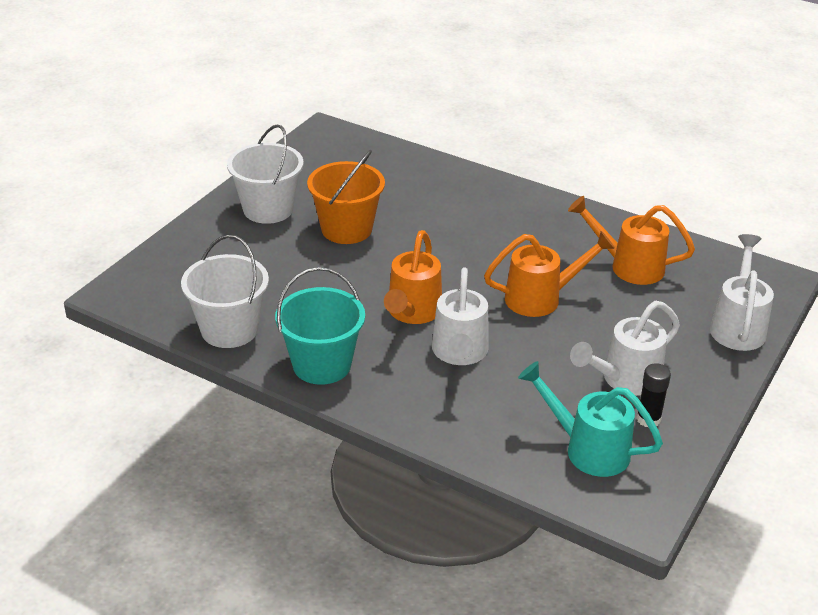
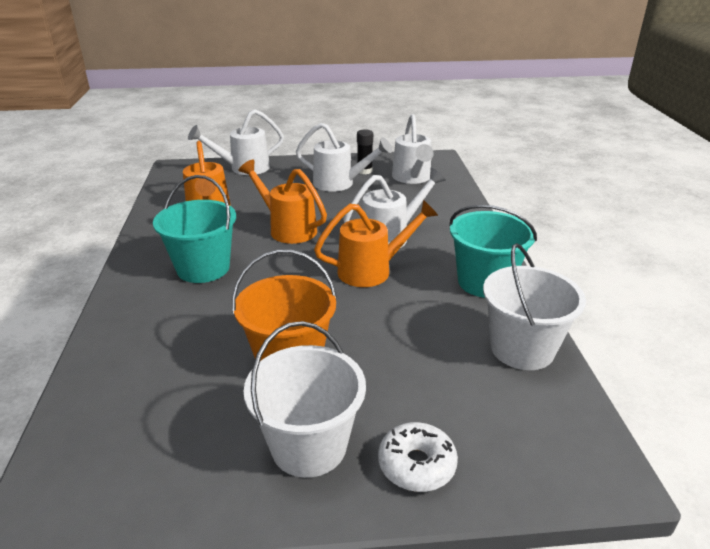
camera: 125 degrees left, 5 degrees down
(209, 236) = (416, 465): none -> white donut
(511, 231) = (203, 268): none -> turquoise bucket
(588, 449) = (412, 178): turquoise watering can -> white watering can

